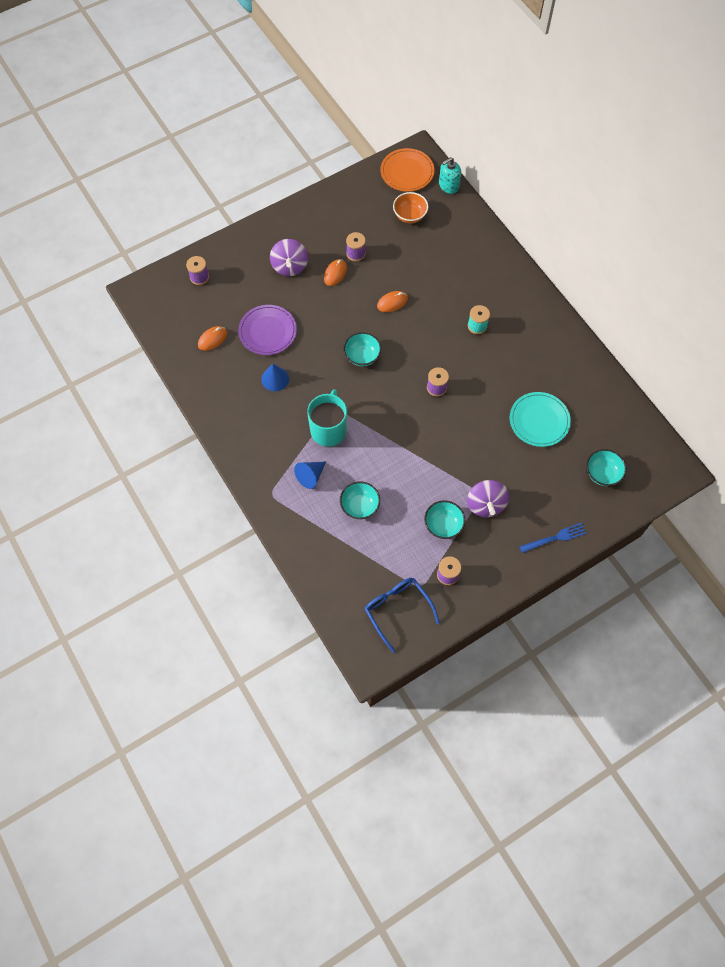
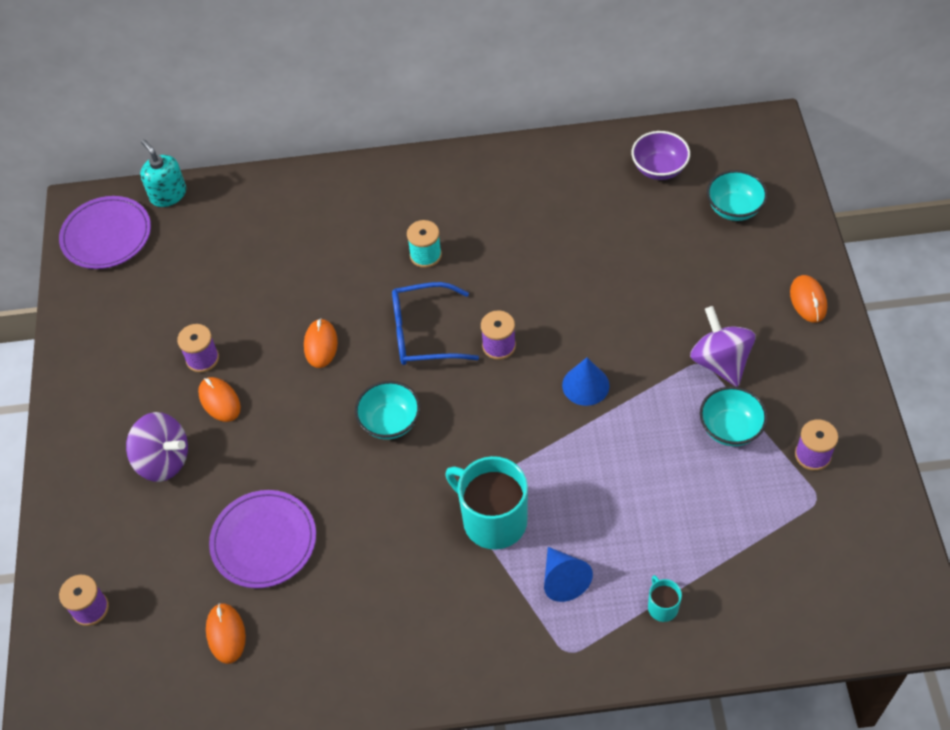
camera: 60 degrees left, 10 degrees down
(275, 379) = (358, 564): blue cone -> blue cone (585, 385)
(317, 529) = (662, 607): none -> turquoise mug
(360, 506) = (648, 529): turquoise bowl -> none
(397, 610) = (845, 546): blue glasses -> blue glasses (423, 333)
(407, 172) = (106, 235): orange plate -> purple plate
(410, 215) = (185, 262): orange bowl -> none
(448, 185) = (168, 194): turquoise soap dispenser -> turquoise soap dispenser turned 150 degrees clockwise
(485, 504) = (720, 362): purple spinning top -> purple spinning top turned 135 degrees counterclockwise
(539, 420) = (618, 245): turquoise plate -> none
(555, 538) = (808, 300): blue fork -> orange mouse
(609, 421) = (659, 168): none -> purple bowl

